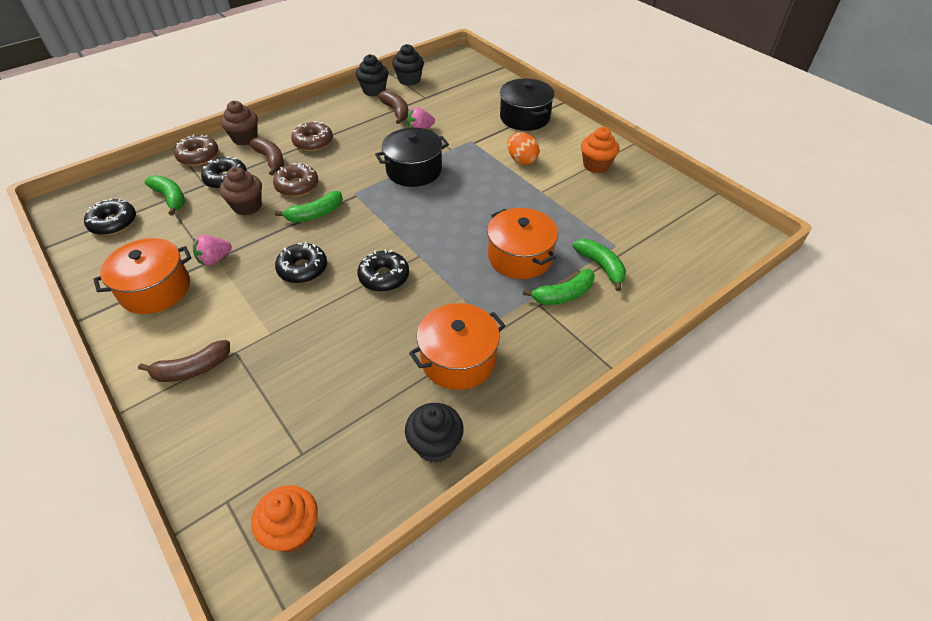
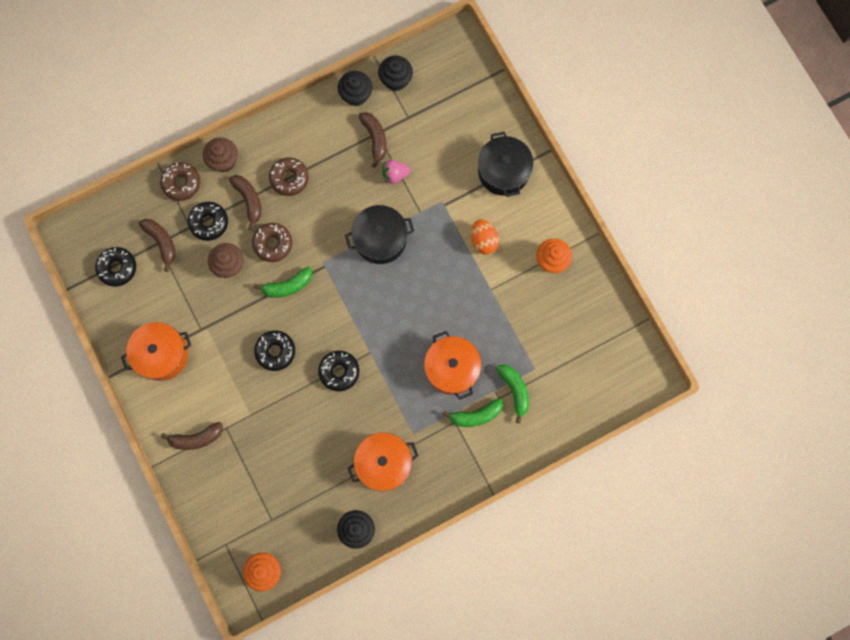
camera: 10 degrees right, 30 degrees up
(170, 198) = (162, 242): green banana -> brown banana
(214, 259) = (205, 328): pink strawberry -> none

